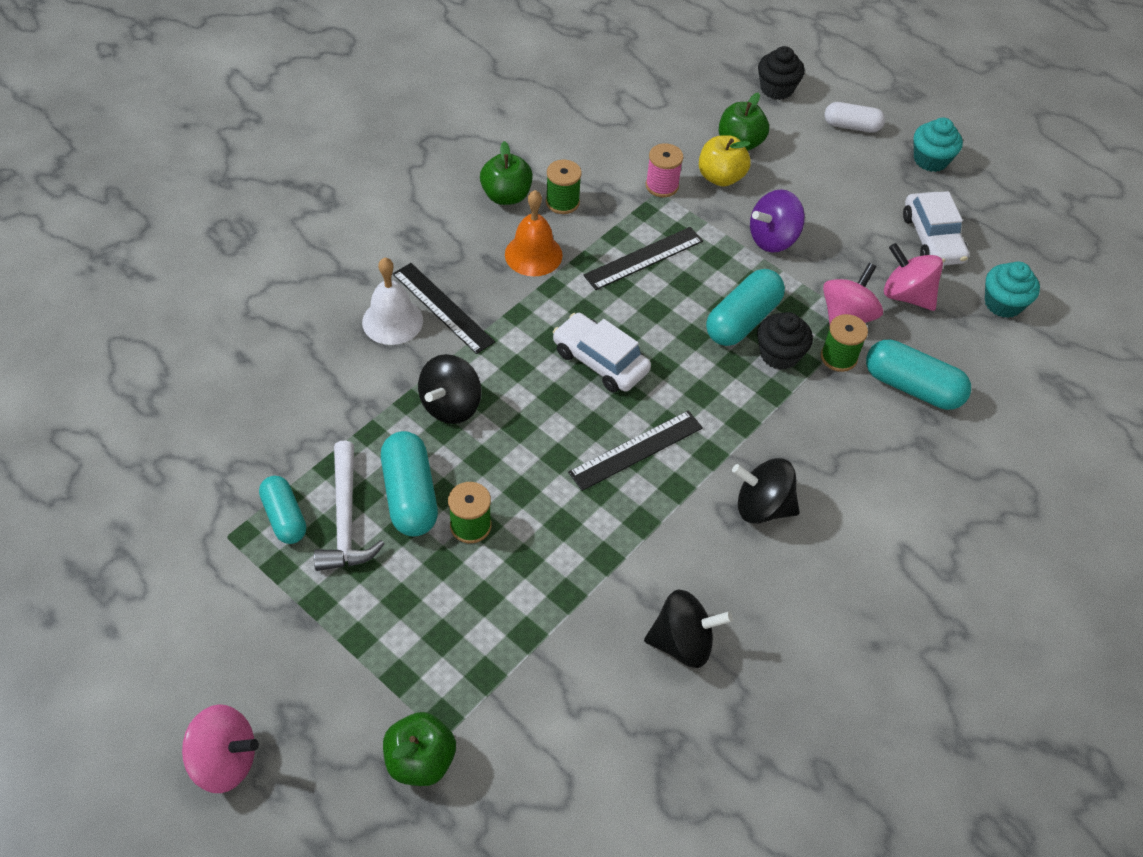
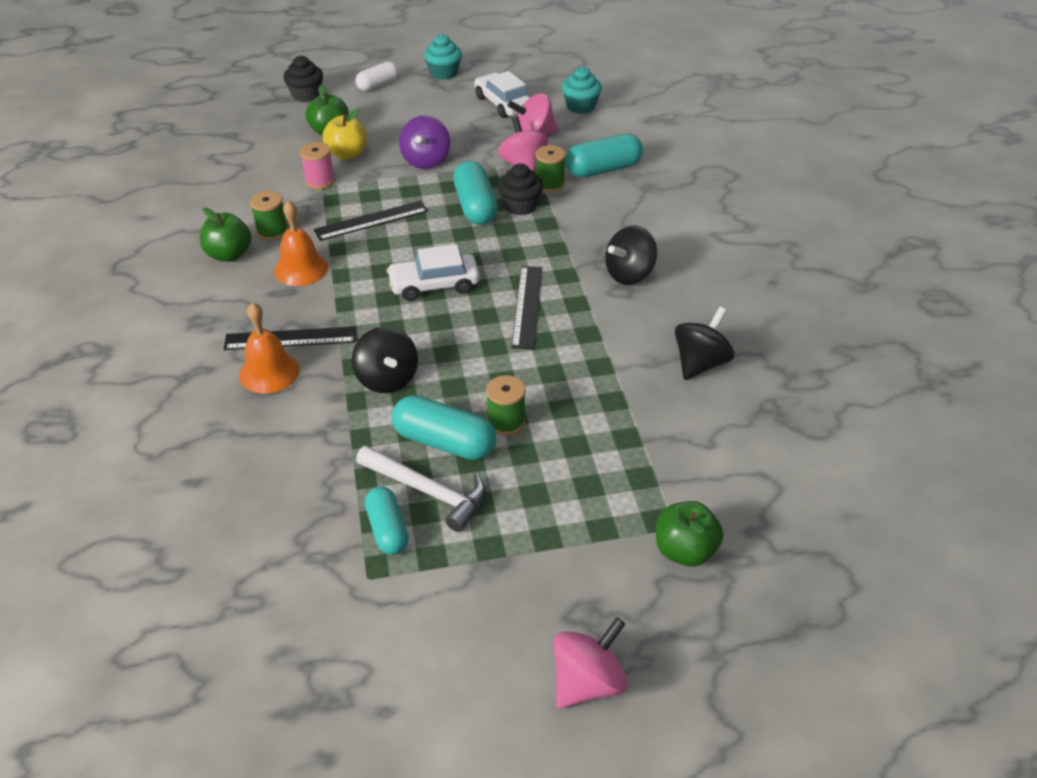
camera: 50 degrees left, 10 degrees down
(284, 517) = (387, 529): turquoise capsule -> turquoise capsule turned 60 degrees clockwise
(392, 321) = (269, 372): white bell -> orange bell
(644, 258) = (371, 221): black ruler -> black ruler turned 60 degrees clockwise
(932, 238) = (503, 104): white car -> white car turned 150 degrees counterclockwise

